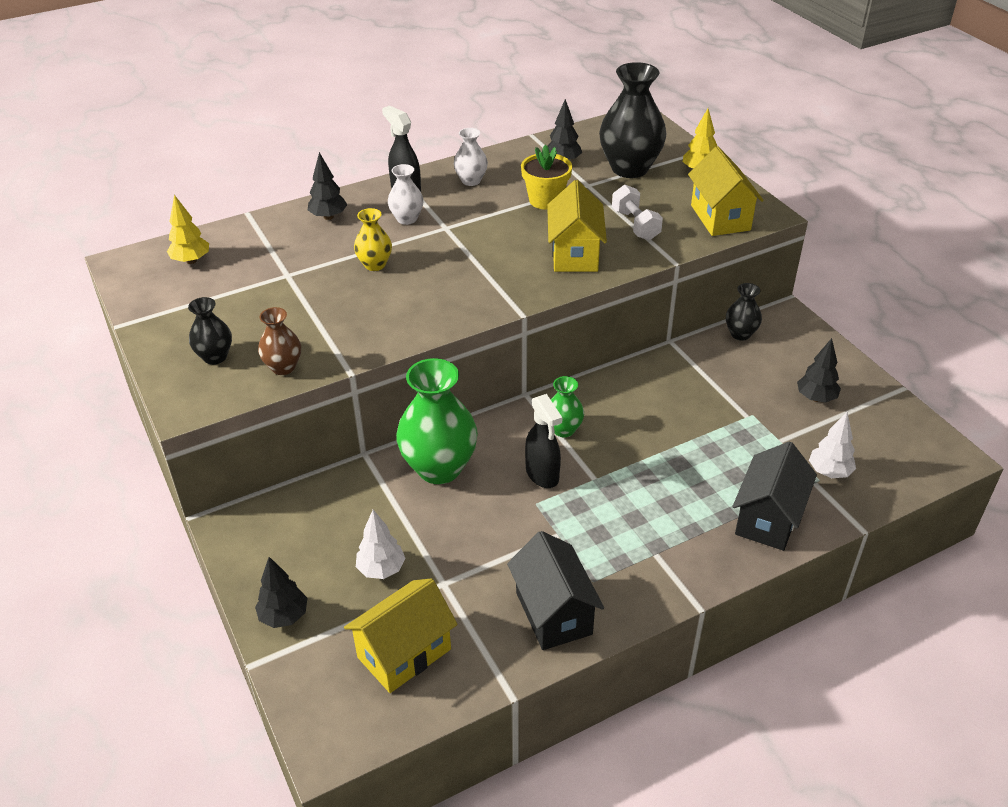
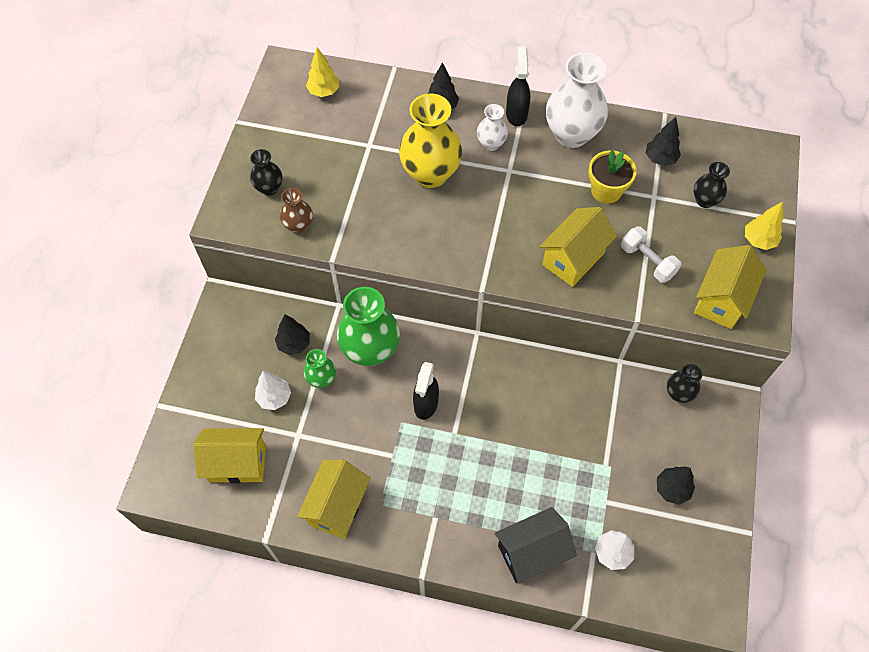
camera: 40 degrees right, 20 degrees up
(284, 616) = (200, 387): black tree -> black tree (294, 344)
(375, 265) = (430, 174): yellow vase -> yellow vase, size x1.95
(471, 181) = (571, 134): white vase -> white vase, size x1.95
(553, 613) = (337, 506): black house -> yellow house
(563, 429) = (473, 380): green vase -> green vase (322, 379)
(629, 168) = (704, 200): black vase -> black vase, size x0.51
(635, 225) = (647, 261): white dumbbell -> white dumbbell turned 60 degrees counterclockwise

